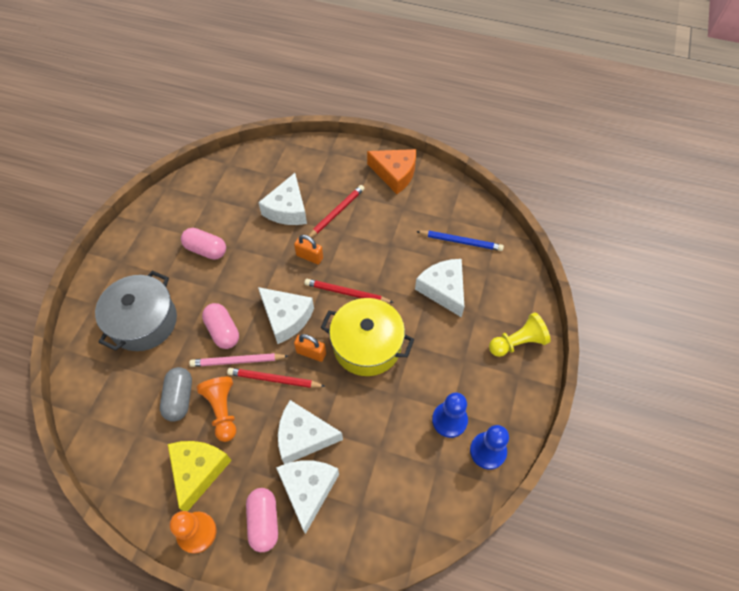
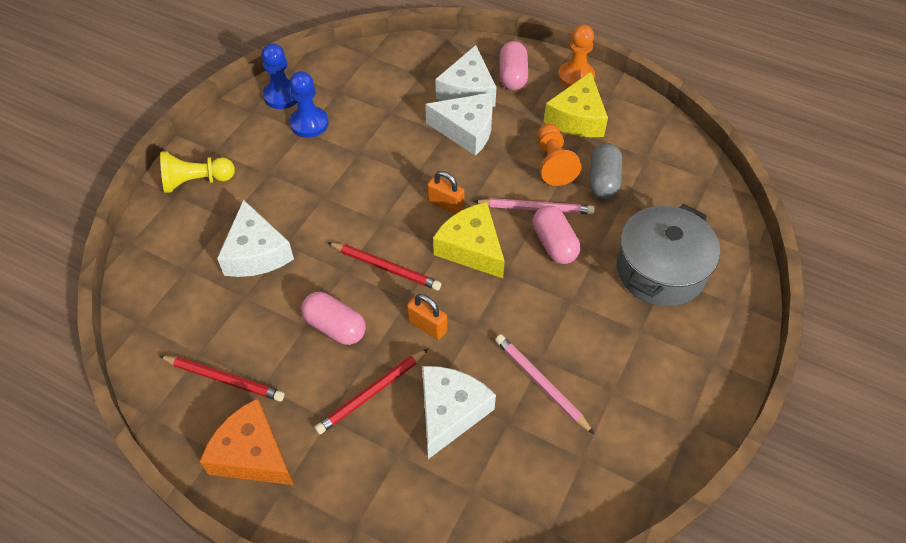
camera: 170 degrees left, 5 degrees down
(206, 250) = (582, 360): pink capsule -> pink capsule (335, 327)
(233, 232) = (541, 383): none -> pink pencil
(274, 379) = (493, 184): red pencil -> red pencil (224, 379)
(286, 318) = (471, 248): white cheese -> yellow cheese
(367, 345) = (376, 203): yellow pot -> none
(461, 241) = (200, 315): blue pencil -> none

